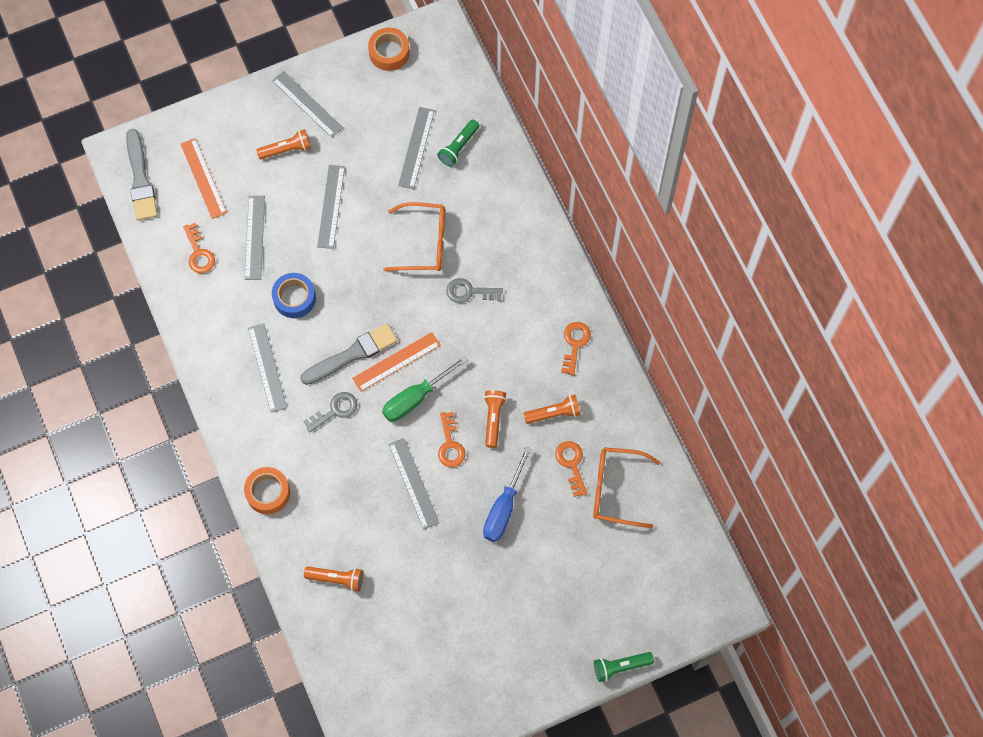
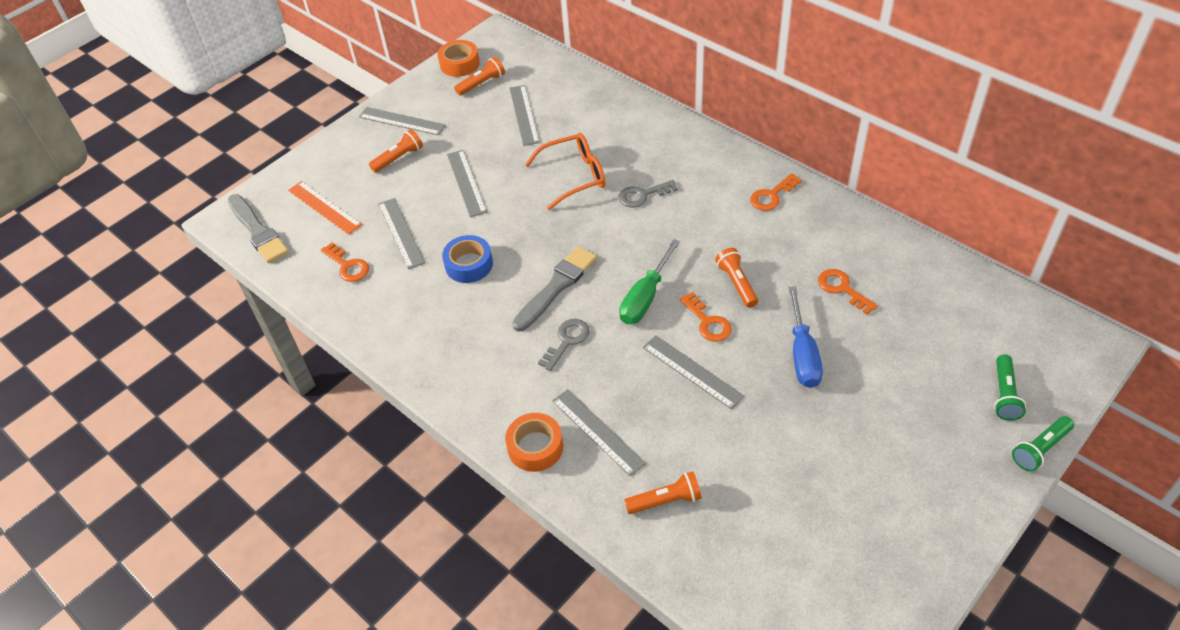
camera: 20 degrees left, 20 degrees down
(267, 367) = (471, 332): grey ruler -> grey ruler (598, 431)
(396, 361) = (606, 275): orange ruler -> none
(459, 147) = (563, 101): green flashlight -> green flashlight (1004, 394)
(554, 413) = (793, 255): orange flashlight -> orange flashlight (482, 84)
(575, 344) = (772, 196): orange key -> orange key turned 120 degrees counterclockwise
(616, 489) = (902, 292): orange glasses -> none

